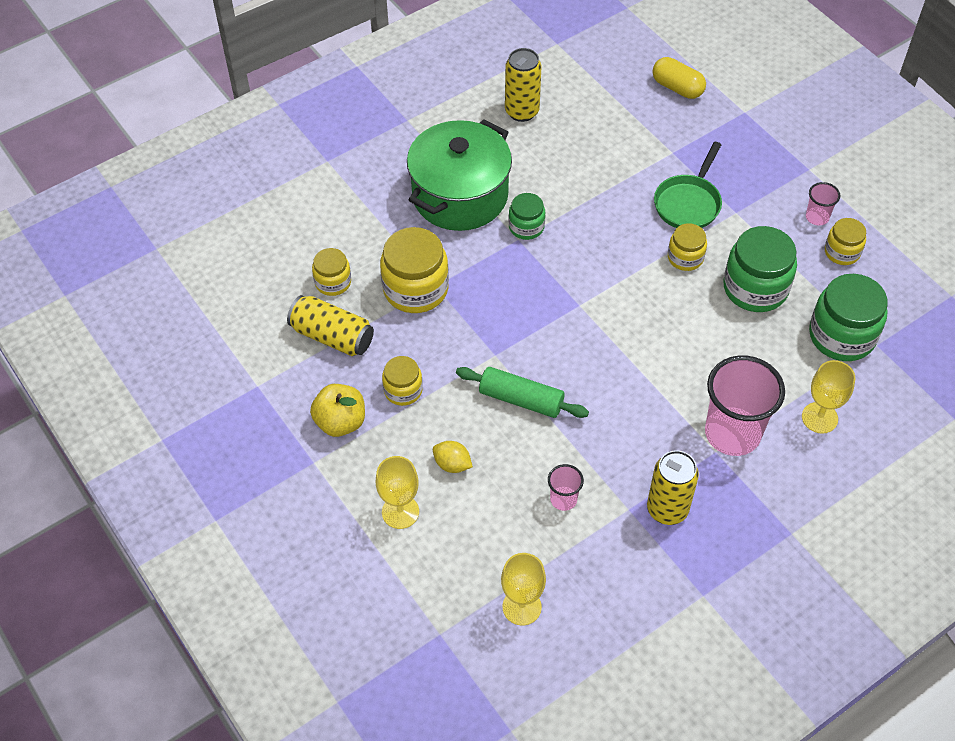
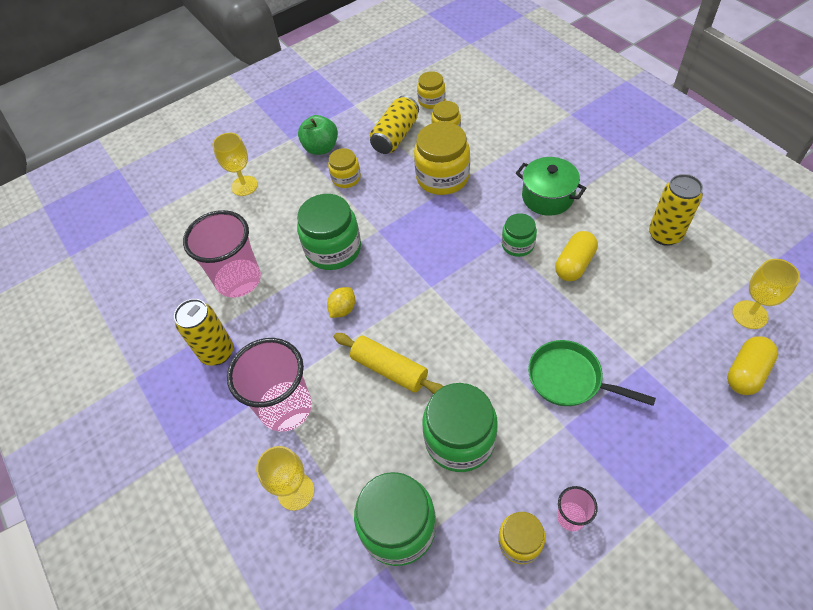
camera: 95 degrees right, 0 degrees up
(340, 422) = (321, 148): yellow apple -> green apple
(452, 464) = (279, 211): yellow lemon -> yellow lemon (343, 309)
(460, 195) = (547, 197): green pot -> green pot, size x0.60
(521, 399) = (333, 249): green rolling pin -> green jar
(522, 607) = (156, 257): yellow goblet -> yellow goblet (750, 314)
(555, 184) = (574, 264): none -> yellow capsule
(563, 499) = (238, 280): pink cup -> pink cup, size x2.15
(683, 342) = (389, 369): none -> yellow rolling pin
(685, 257) = (494, 374): yellow jar -> yellow jar (431, 101)

